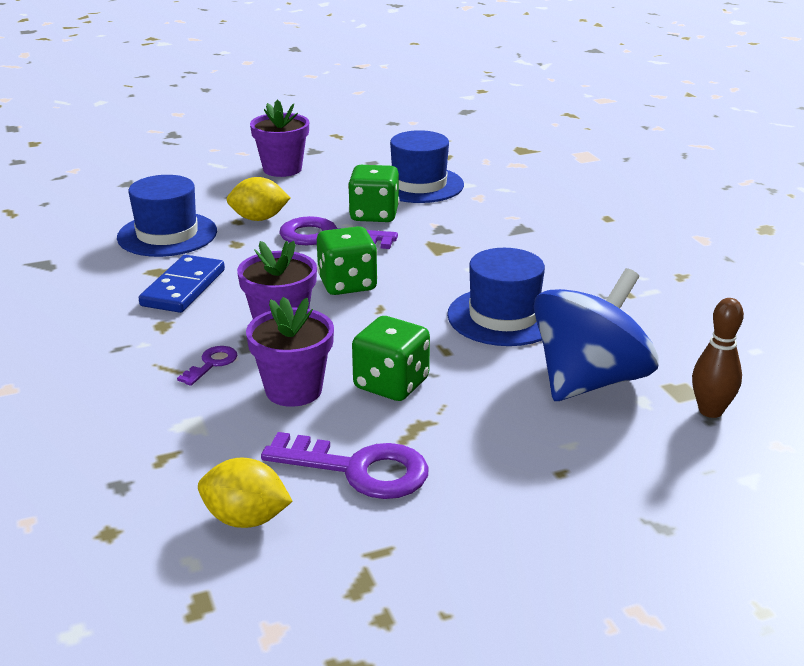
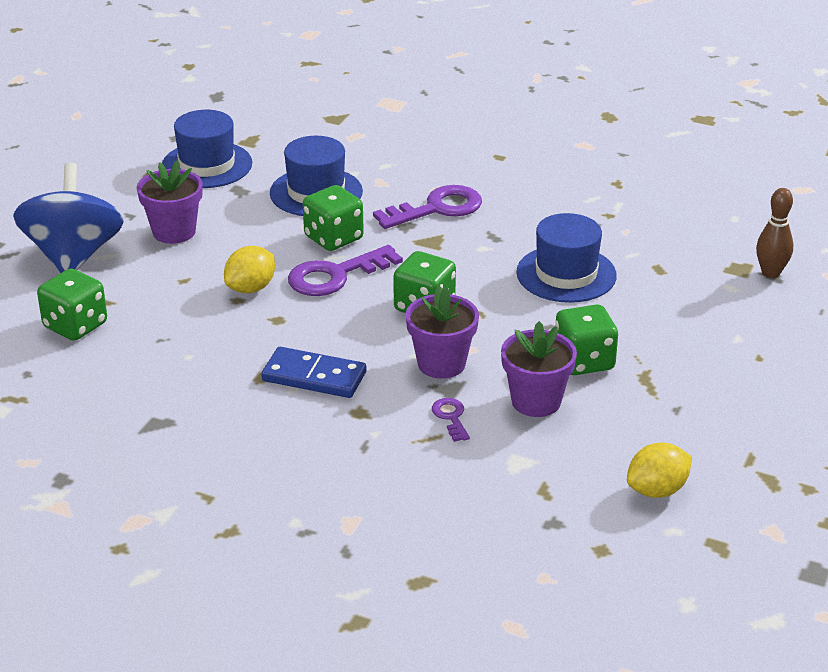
camera: 45 degrees left, 5 degrees up
(121, 192) = (75, 325): none -> green dice
(167, 234) = (205, 342): blue hat -> blue hat (207, 165)
(183, 288) = (314, 377): blue domino -> blue domino turned 45 degrees counterclockwise
(359, 469) = (661, 424): purple key -> purple key (437, 208)
(589, 381) = (684, 291): blue spinning top -> blue spinning top (73, 256)

